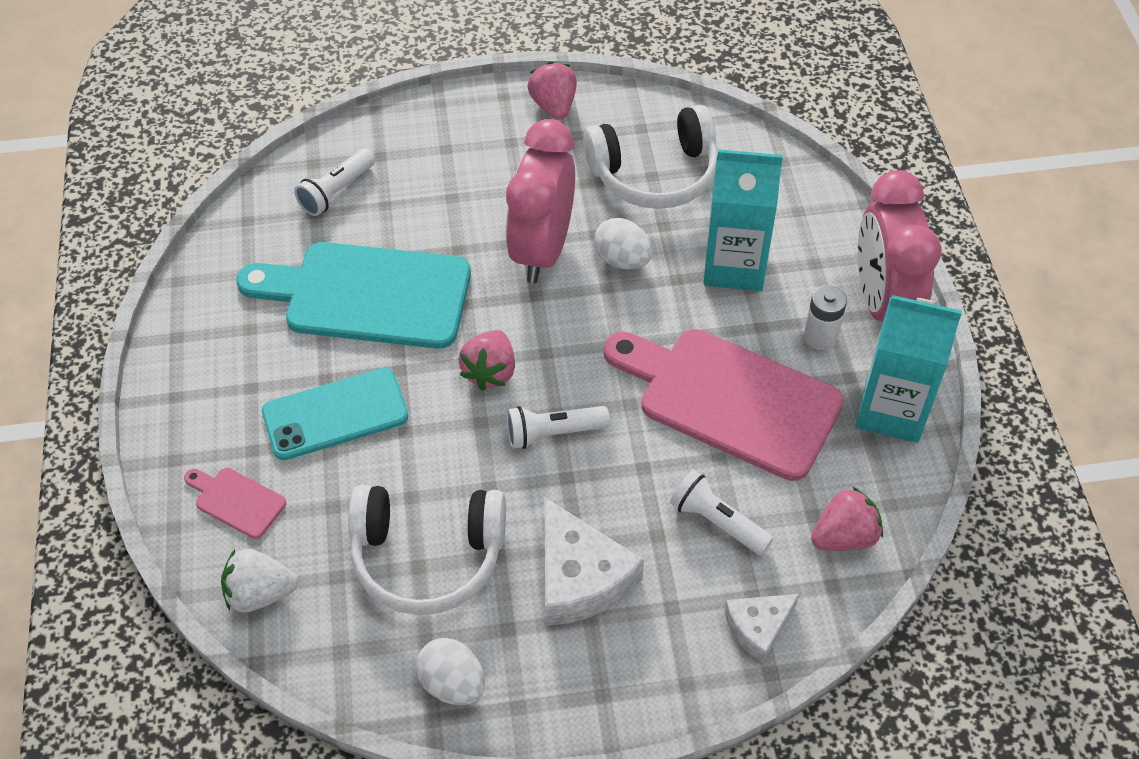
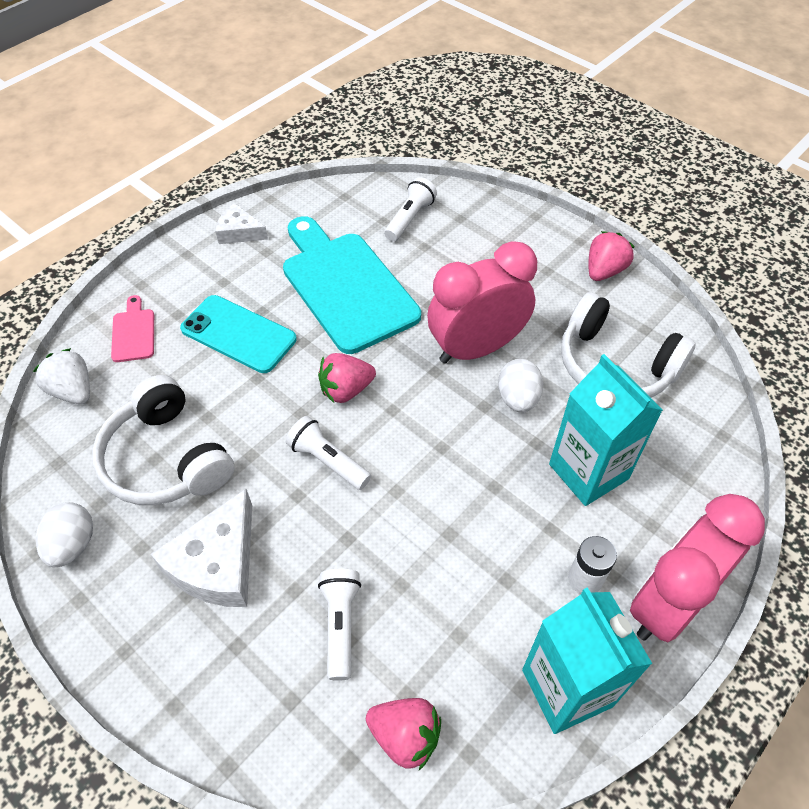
camera: 50 degrees right, 0 degrees up
(337, 192) = (409, 218): white flashlight -> white flashlight turned 120 degrees clockwise
(729, 400) = (461, 555): pink cutting board -> none
(758, 627) = (264, 726): white cheese -> white cheese (239, 232)

